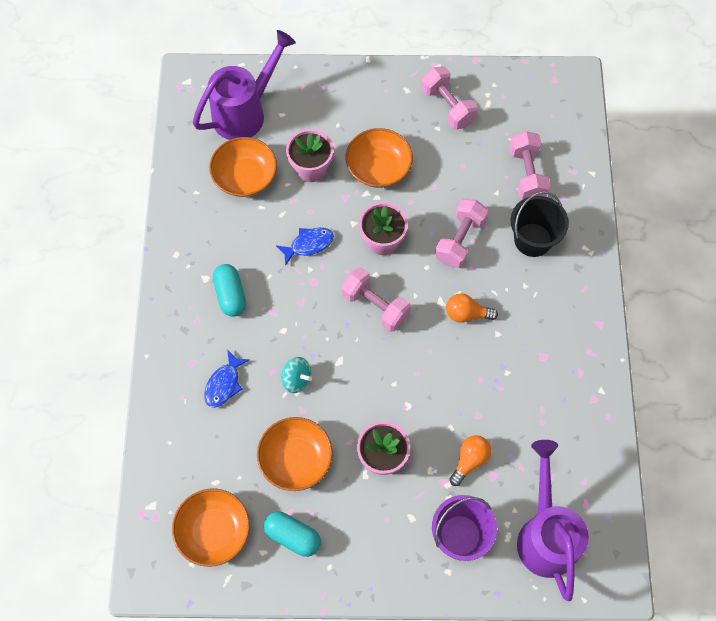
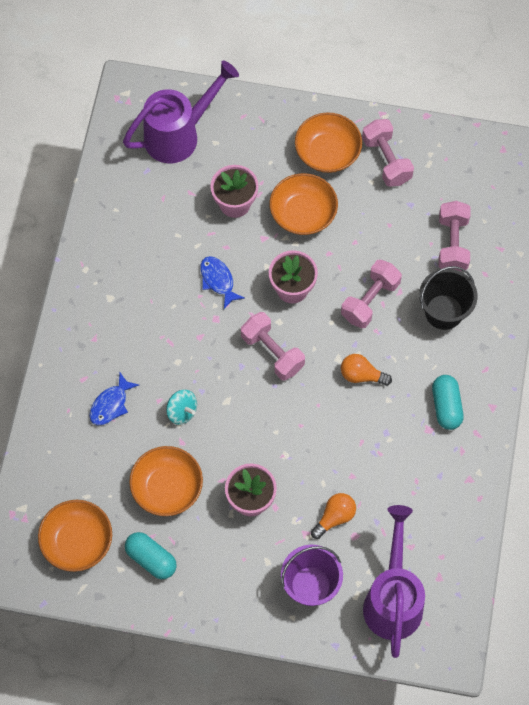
camera: 10 degrees right, 0 degrees up
(230, 295) = (132, 318): turquoise capsule -> turquoise capsule (446, 406)
(245, 177) = (167, 201): orange bowl -> orange bowl (327, 152)
(308, 244) = (218, 280): blue fish -> blue fish turned 105 degrees counterclockwise

